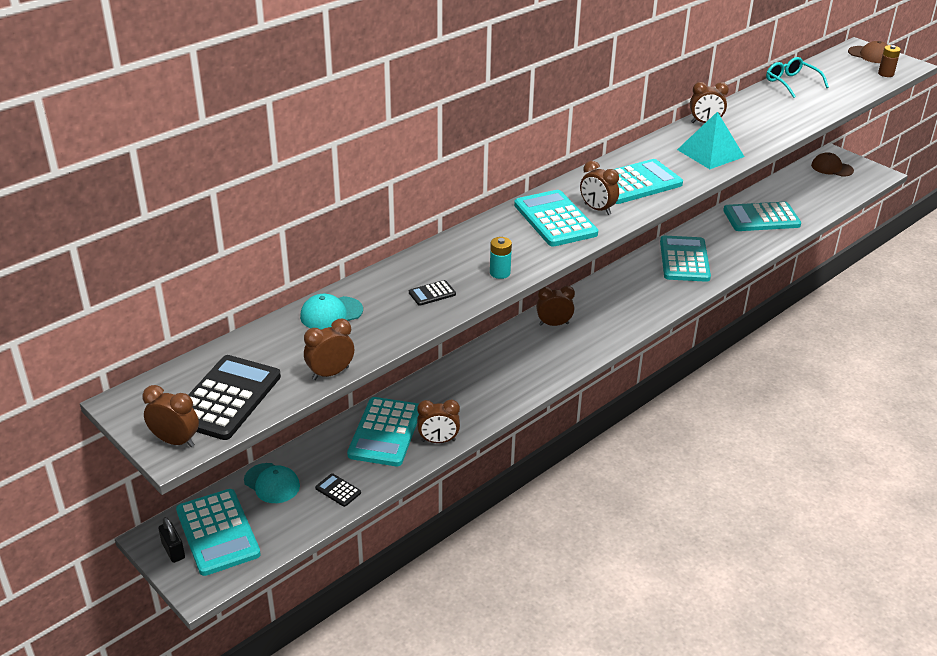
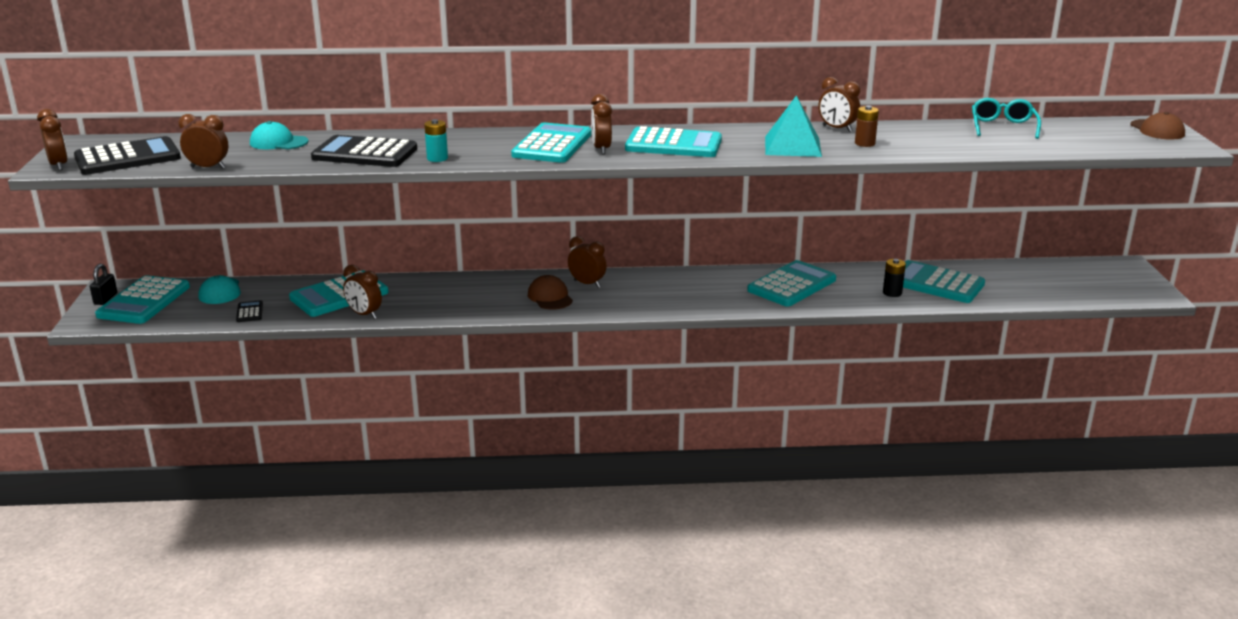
camera: 40 degrees right, 10 degrees down
(432, 293) = (365, 153): black calculator -> black calculator, size x2.28
(749, 238) = (892, 293): none -> black battery
(831, 168) = (1102, 273): brown cap -> brown cap (550, 297)
(886, 74) = (1141, 146): brown battery -> brown battery (864, 143)

